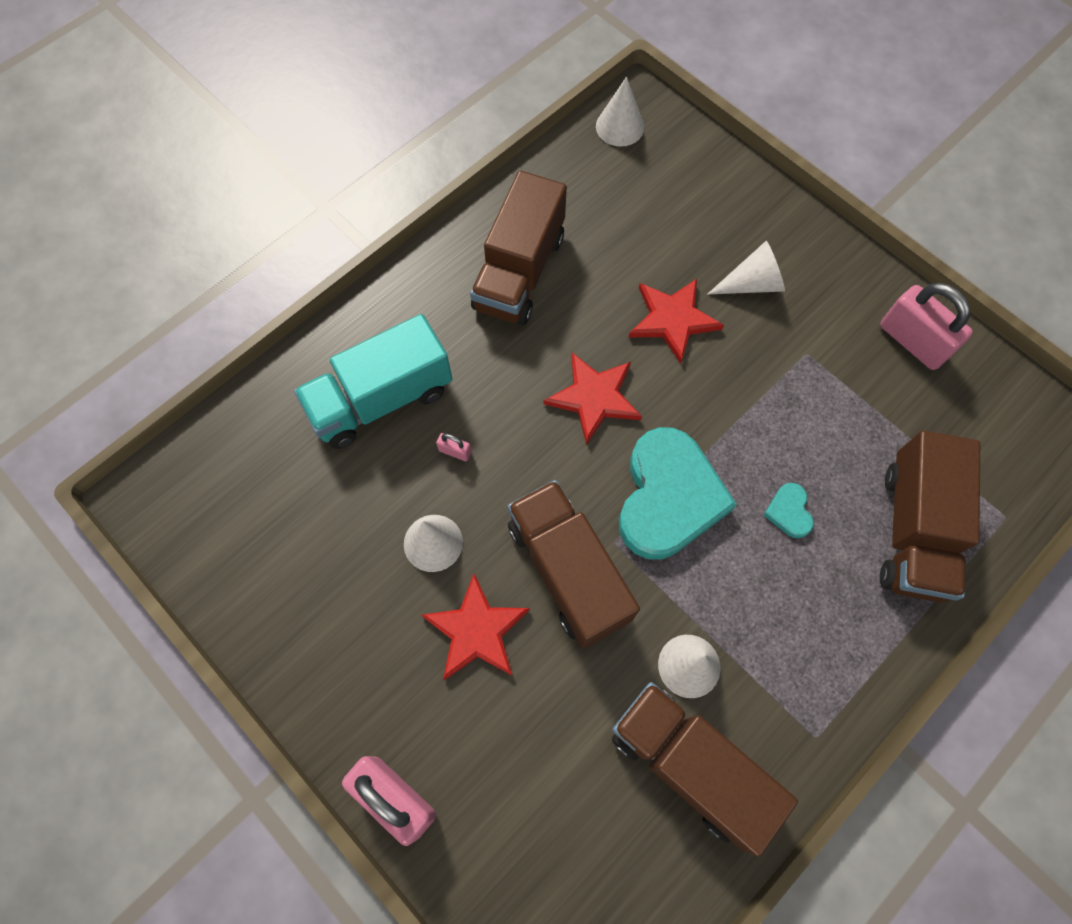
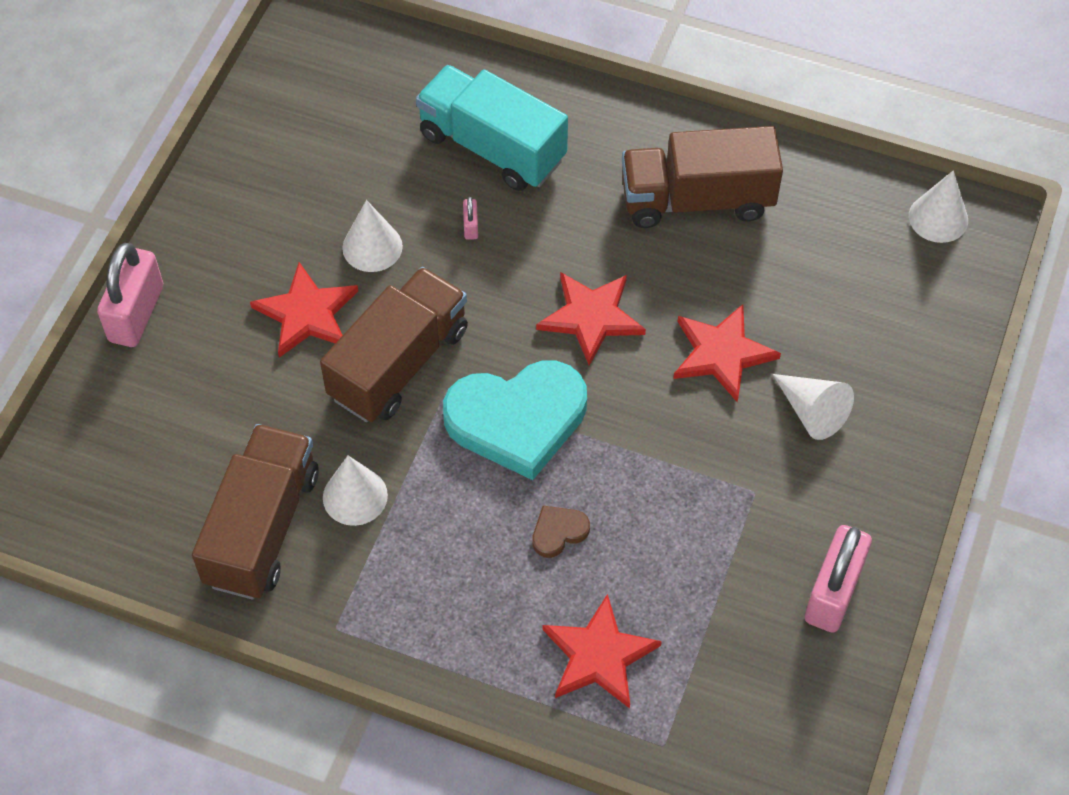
camera: 65 degrees right, 10 degrees down
(789, 512) = (558, 532): turquoise heart -> brown heart
(913, 530) = (598, 655): brown truck -> red star

